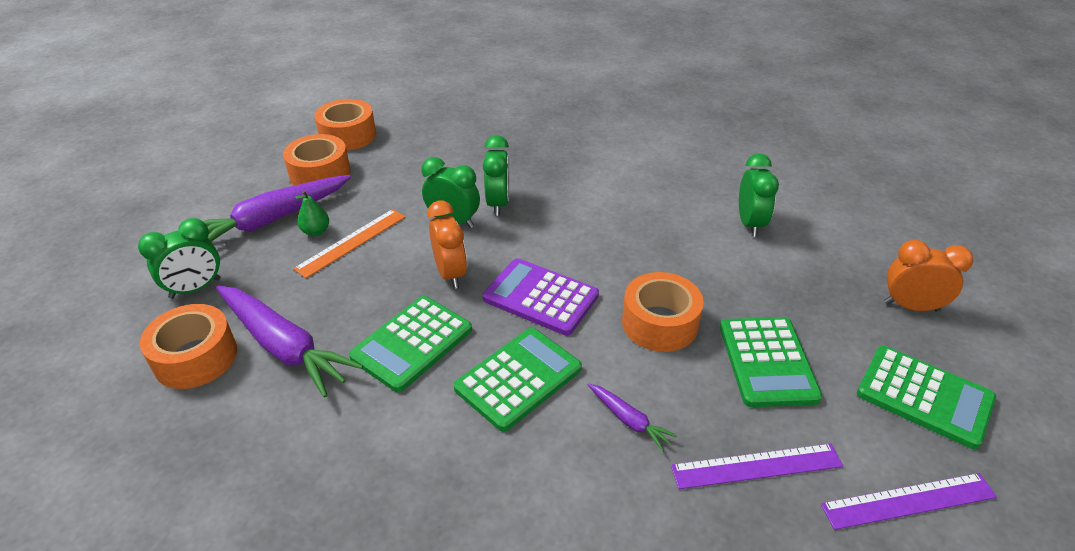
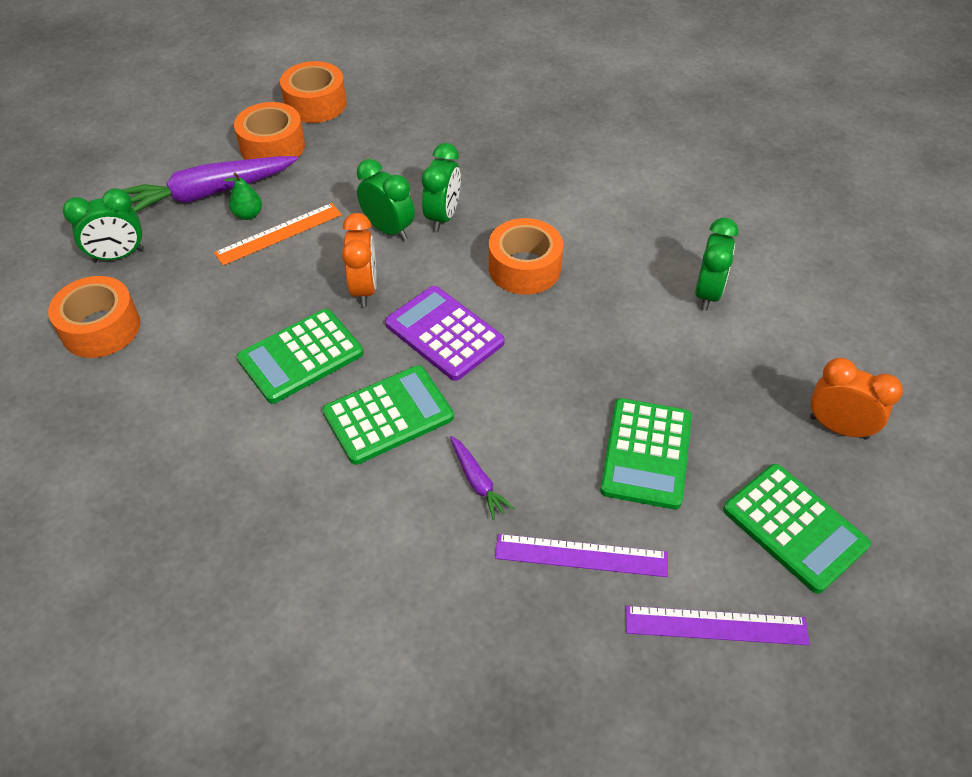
camera: 15 degrees right, 10 degrees up
(284, 347) = (182, 334): purple carrot -> none
(659, 323) = (554, 388): orange tape -> orange tape (524, 268)

